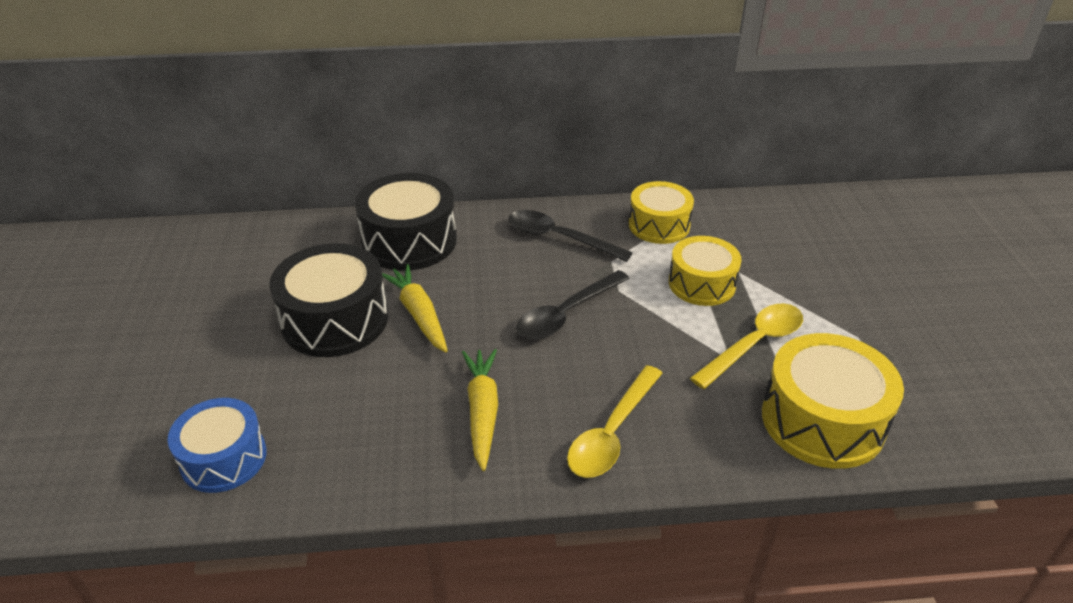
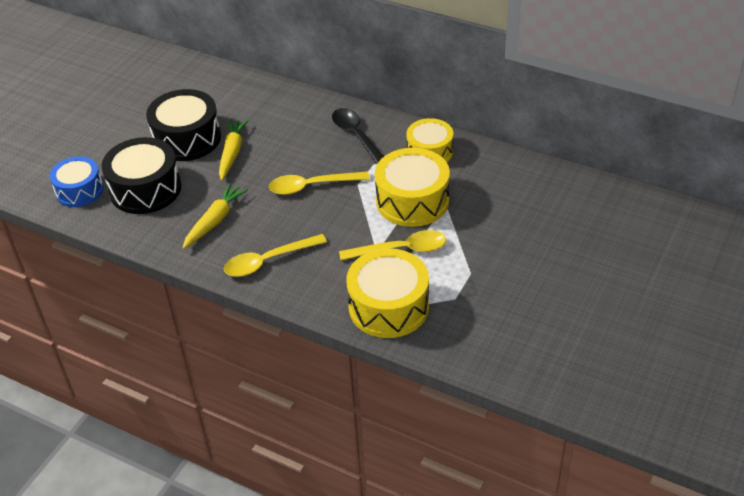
camera: 35 degrees right, 5 degrees up
(409, 241) = (268, 104): black drum -> black drum (145, 189)
(566, 314) = (311, 186): black spoon -> yellow spoon
(702, 284) = (412, 201): yellow drum -> yellow drum, size x1.51

